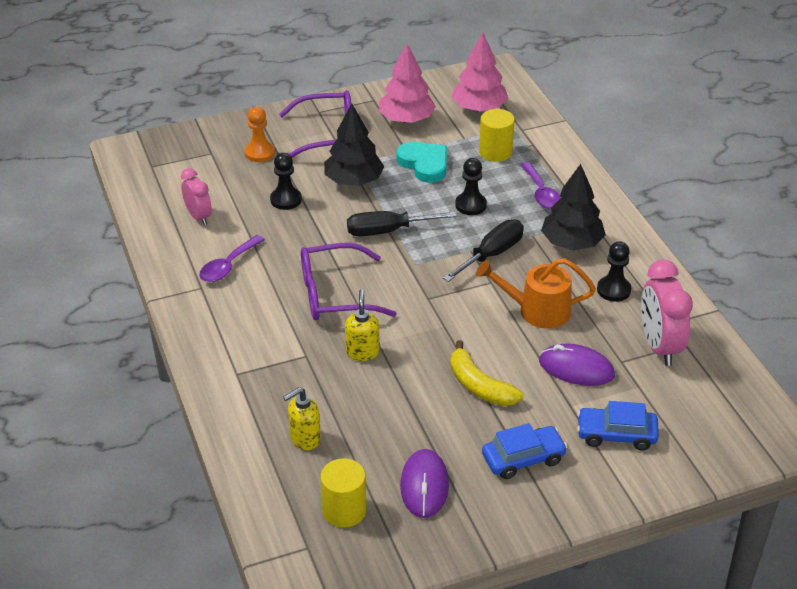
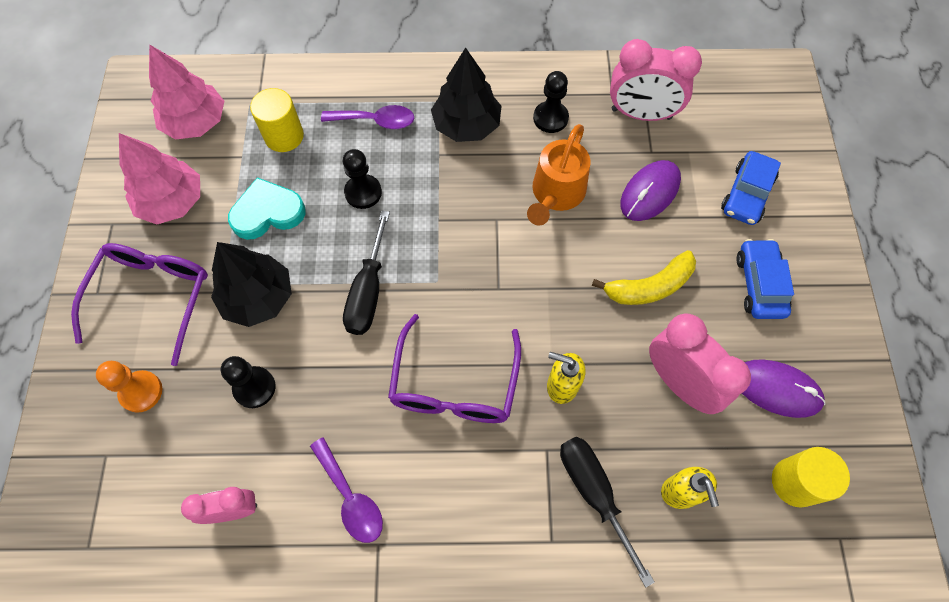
camera: 70 degrees left, 25 degrees up
(399, 421) = (679, 382): none -> pink clock
(492, 254) = (453, 202): black screwdriver -> black screwdriver (594, 493)

